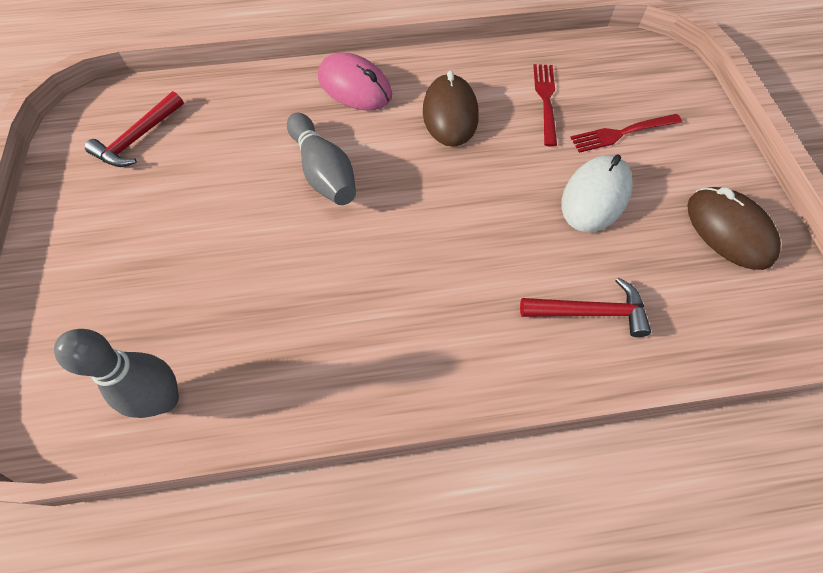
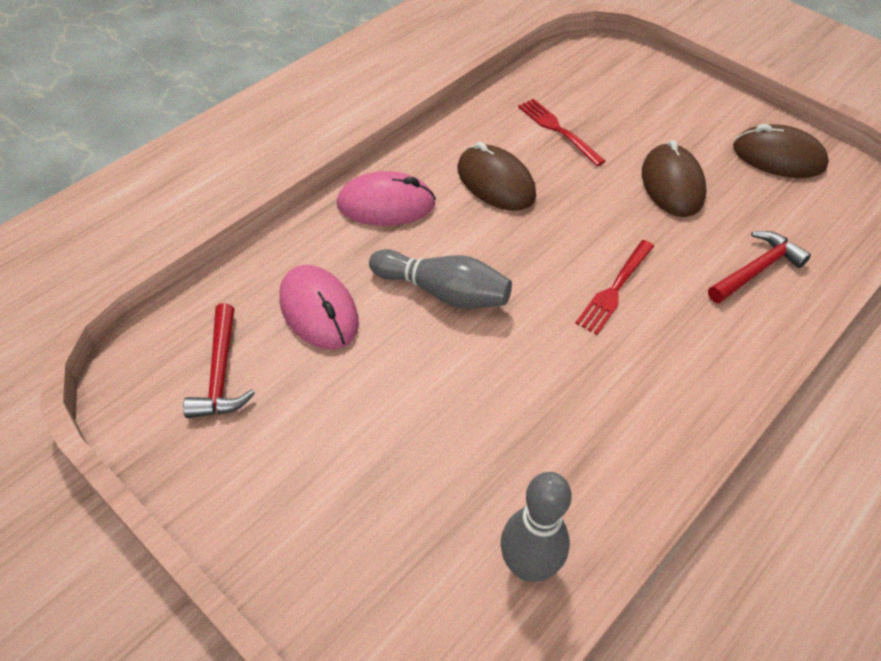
camera: 40 degrees left, 10 degrees down
(234, 134) = (319, 310): none -> pink mouse
(595, 196) = (672, 184): white mouse -> brown mouse
(622, 133) = (640, 126): red fork -> red fork (615, 289)

